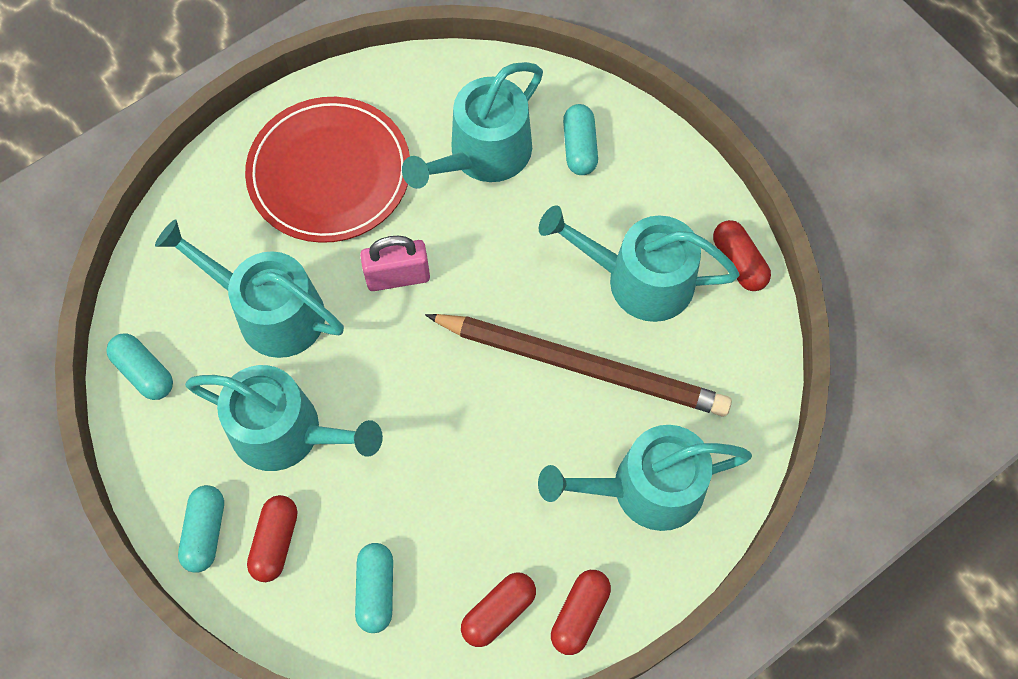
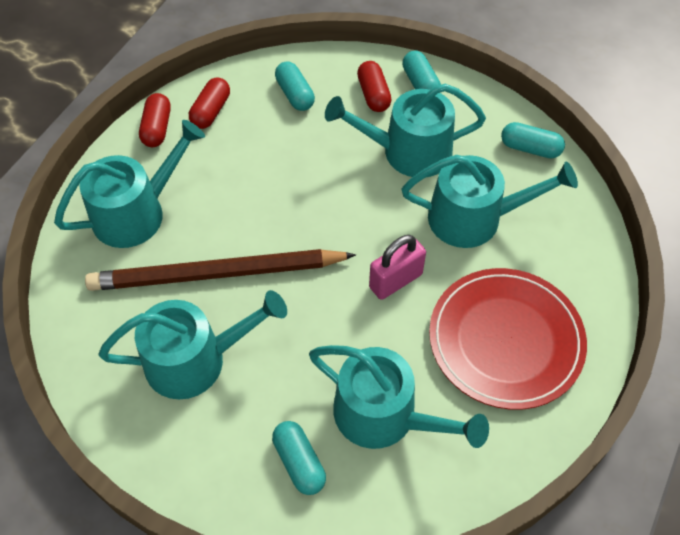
camera: 155 degrees right, 10 degrees down
(483, 154) = (384, 415): turquoise watering can -> turquoise watering can turned 105 degrees clockwise
(738, 262) = (110, 412): red capsule -> none

